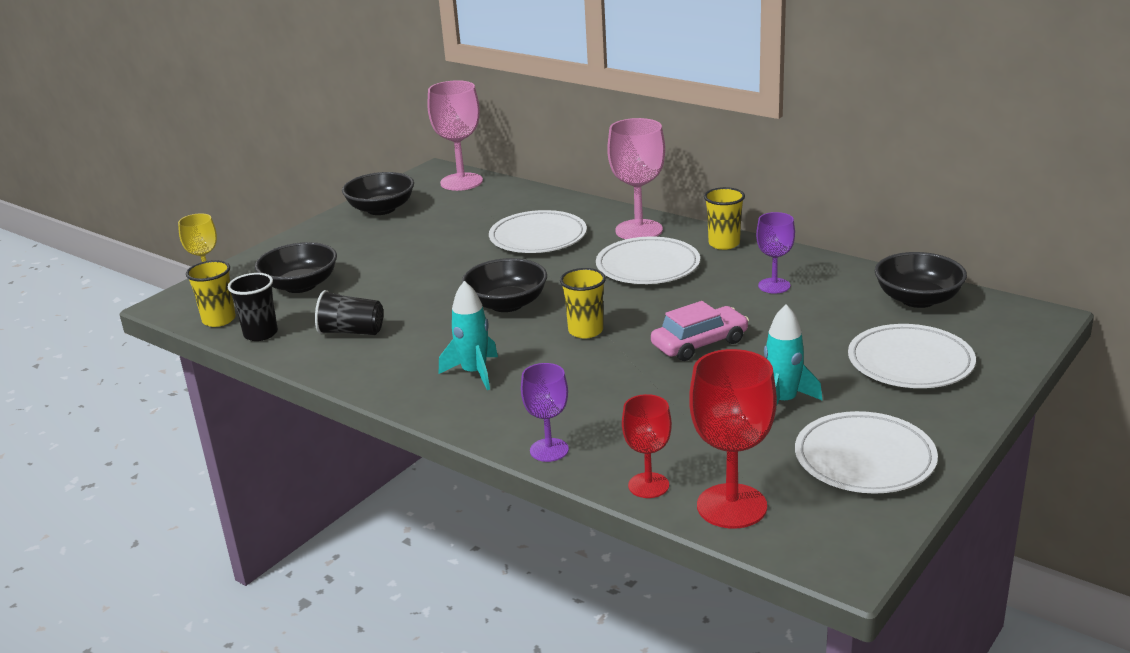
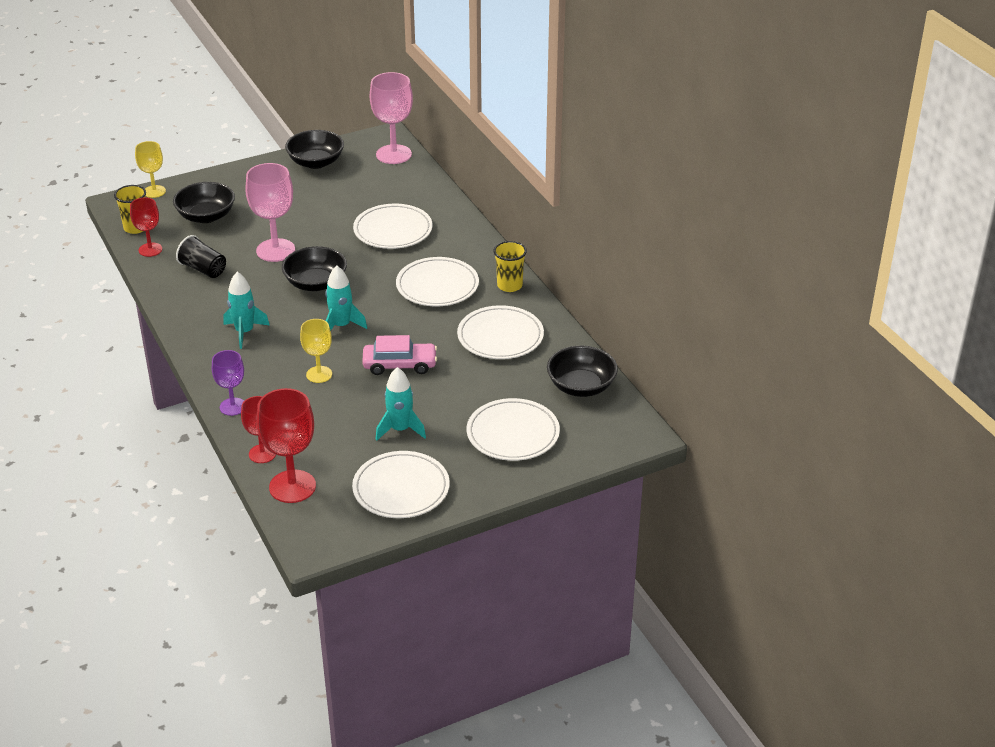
camera: 25 degrees right, 10 degrees up
(260, 334) = (150, 249): black cup -> red goblet
(585, 331) = (341, 326): yellow cup -> turquoise rocket
(617, 383) = (319, 374): none -> yellow goblet
(639, 230) = (466, 250): pink goblet -> pink goblet (275, 250)
(774, 286) = (500, 336): purple goblet -> white plate

